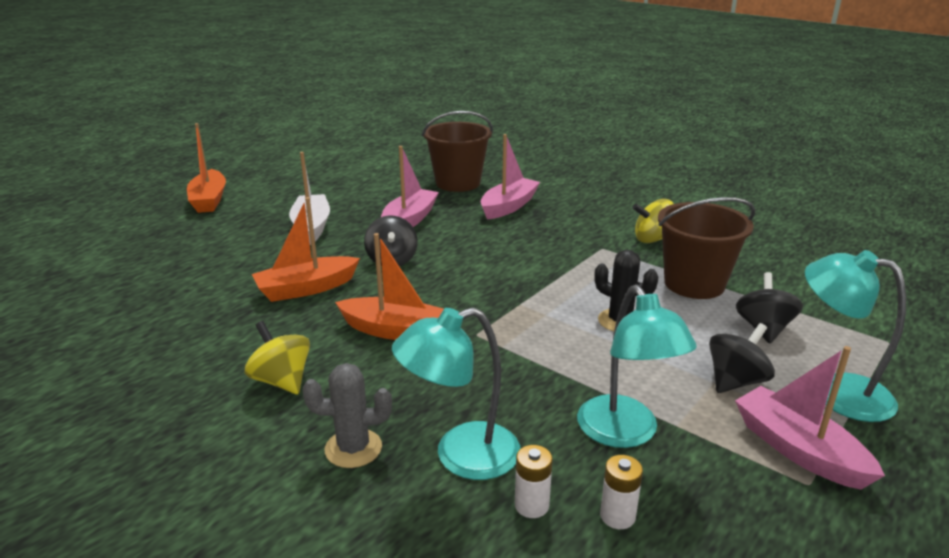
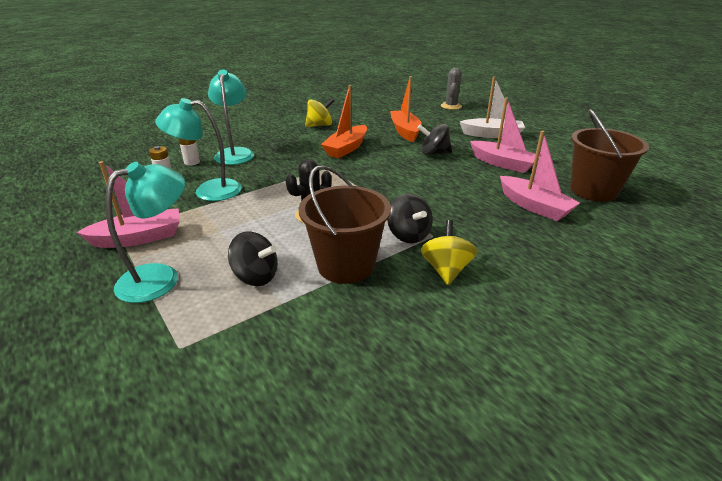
camera: 105 degrees right, 5 degrees up
(209, 200) = (538, 111): orange boat -> none
(353, 448) = (261, 135): grey cactus -> grey cactus (451, 106)
(735, 381) = (211, 238): black spinning top -> black spinning top (408, 235)

